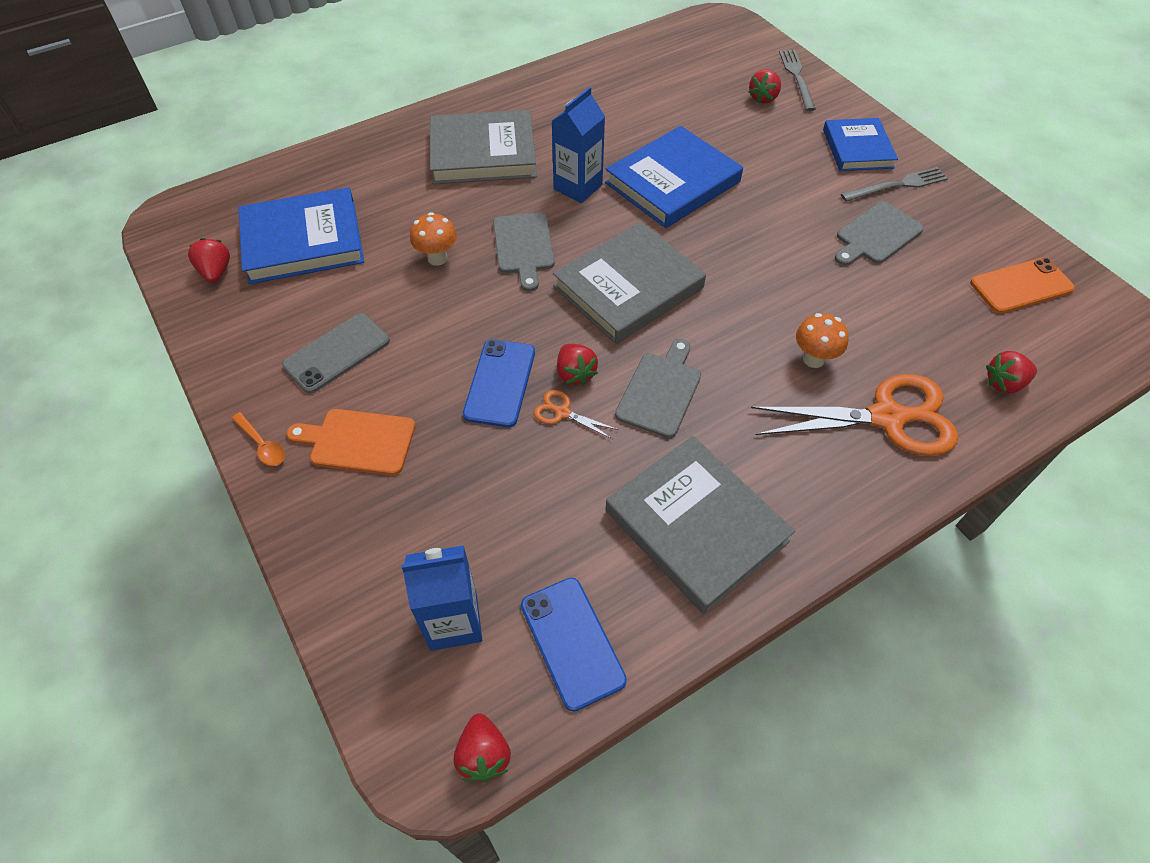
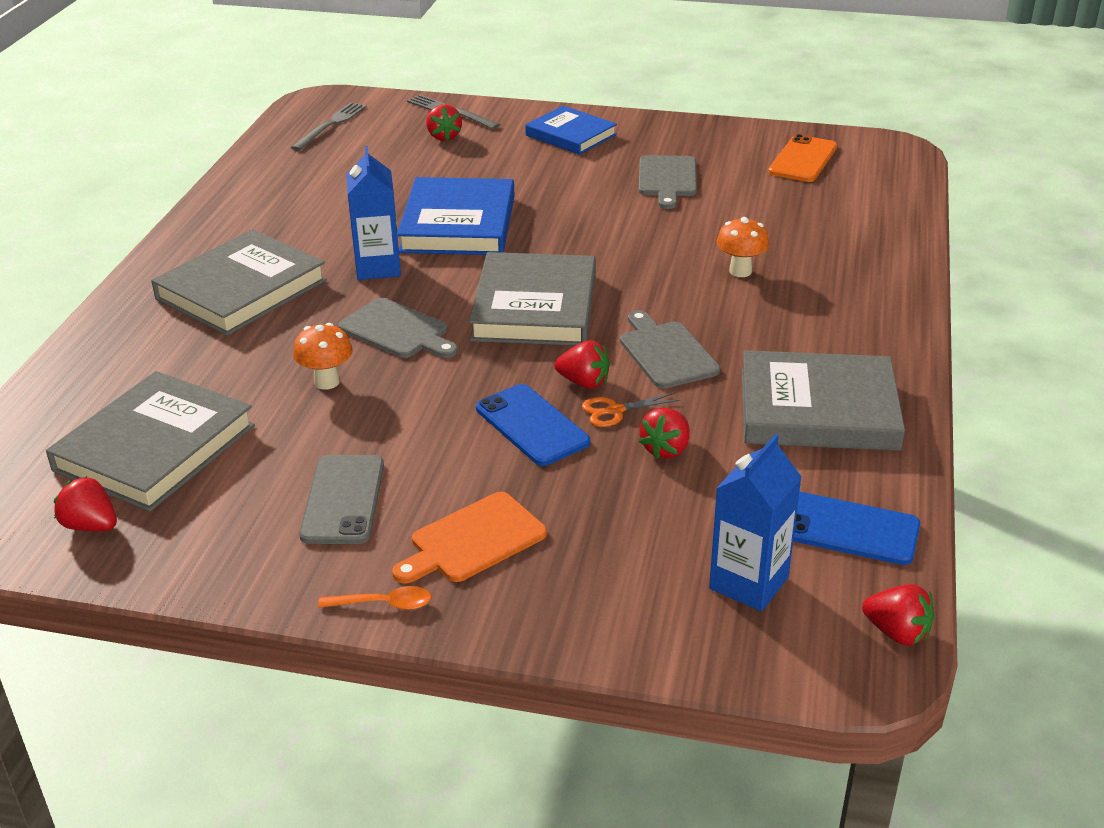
camera: 45 degrees left, 20 degrees down
(303, 241) = (155, 448): blue book -> grey book
(887, 418) = (837, 275): orange scissors -> none
(897, 185) = (634, 143): grey fork -> grey fork (331, 125)
(1004, 383) = (873, 216): red strawberry -> red strawberry (666, 449)

